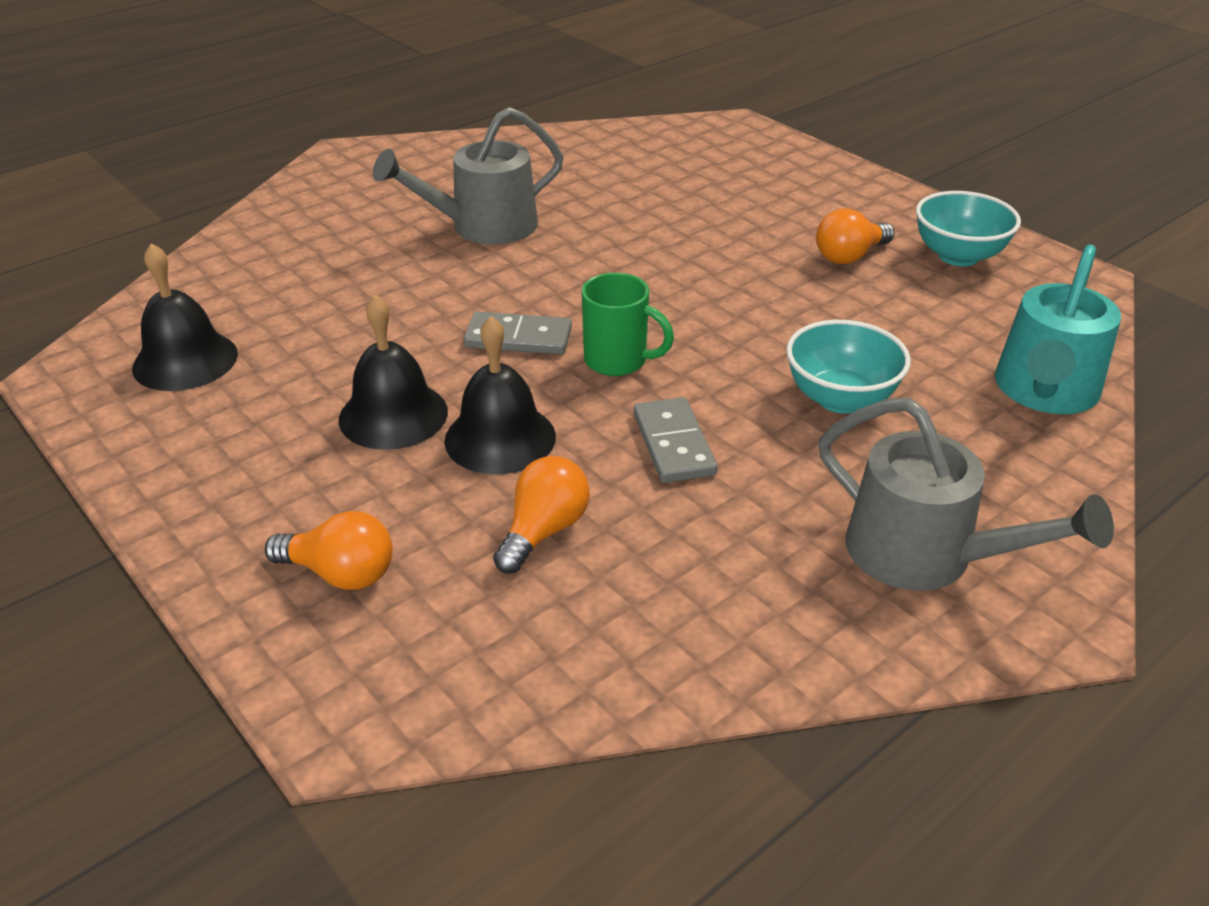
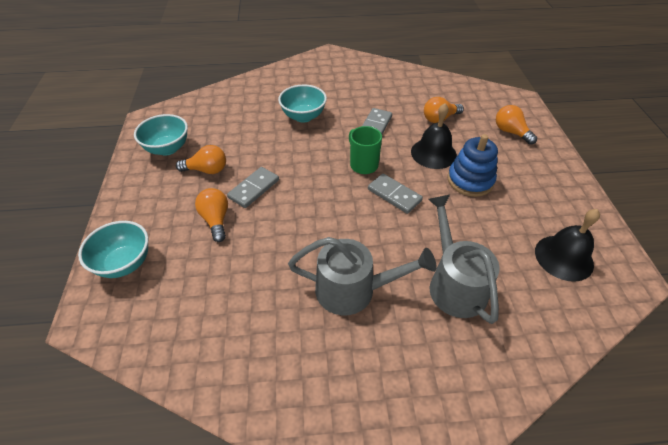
camera: 145 degrees left, 10 degrees up
(393, 415) = (470, 180): black bell -> blue stacking toy
(739, 218) = (216, 220): none -> orange light bulb
(745, 263) = (254, 189): none -> grey domino
(773, 157) = (125, 263): none -> turquoise bowl
(926, 555) = (340, 73): grey watering can -> grey watering can (454, 283)
(1044, 392) = (240, 92): turquoise watering can -> none

